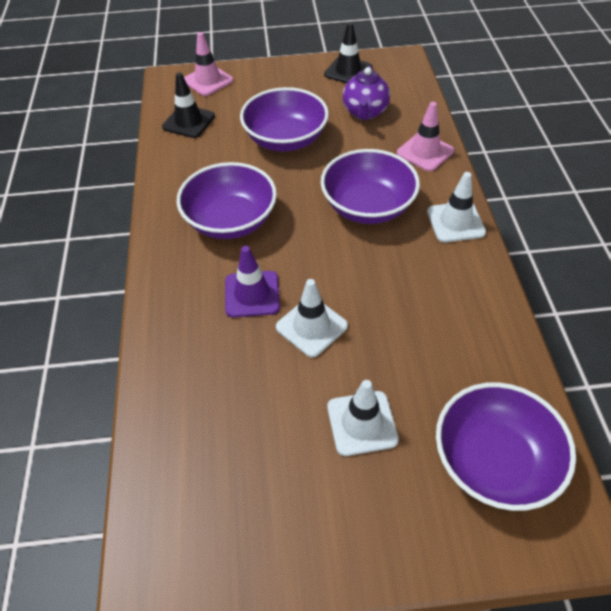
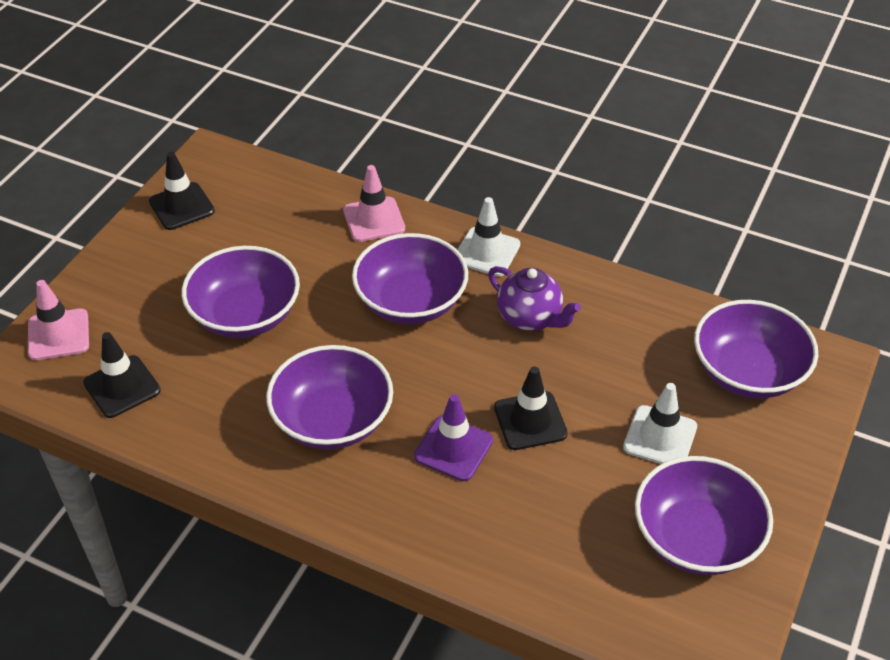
camera: 60 degrees left, 5 degrees down
(271, 501) = (696, 538): none -> purple bowl
(311, 326) = (530, 421): white traffic cone -> black traffic cone
(365, 112) = (267, 230): purple teapot -> purple teapot (530, 318)

